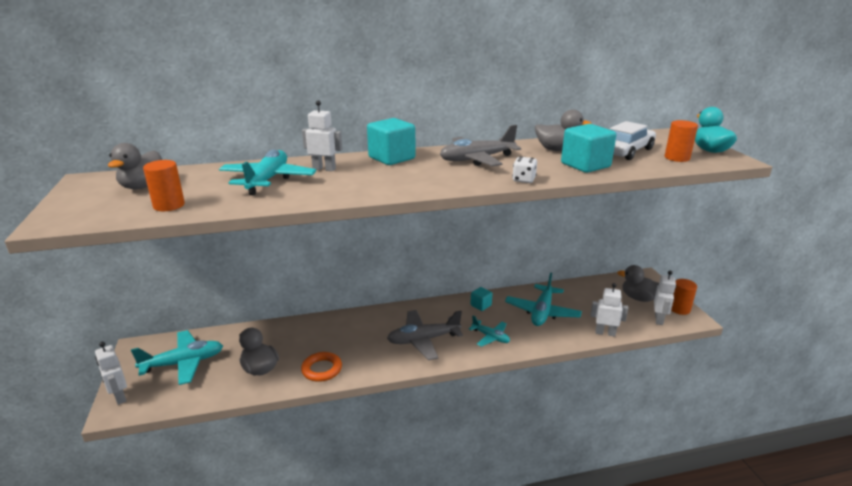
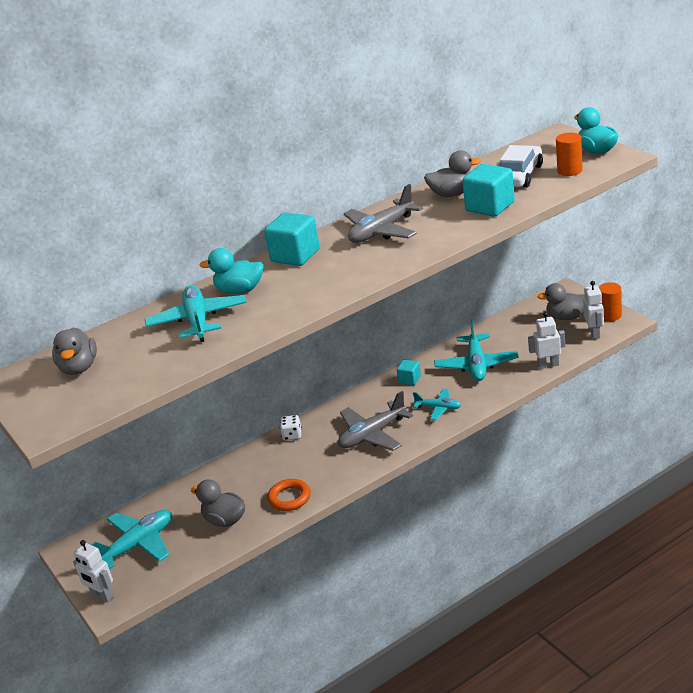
camera: 15 degrees left, 5 degrees up
(169, 205) = (135, 378): orange cylinder -> none
(324, 169) = (240, 290): white robot -> turquoise duck
(523, 180) = (443, 243): white dice -> white dice (292, 435)

